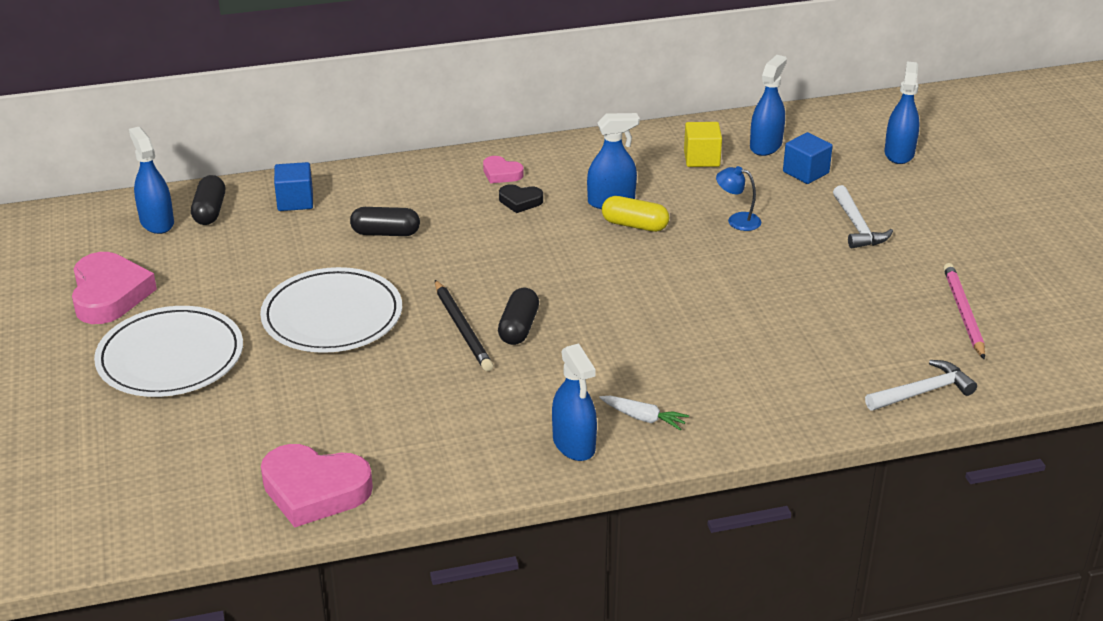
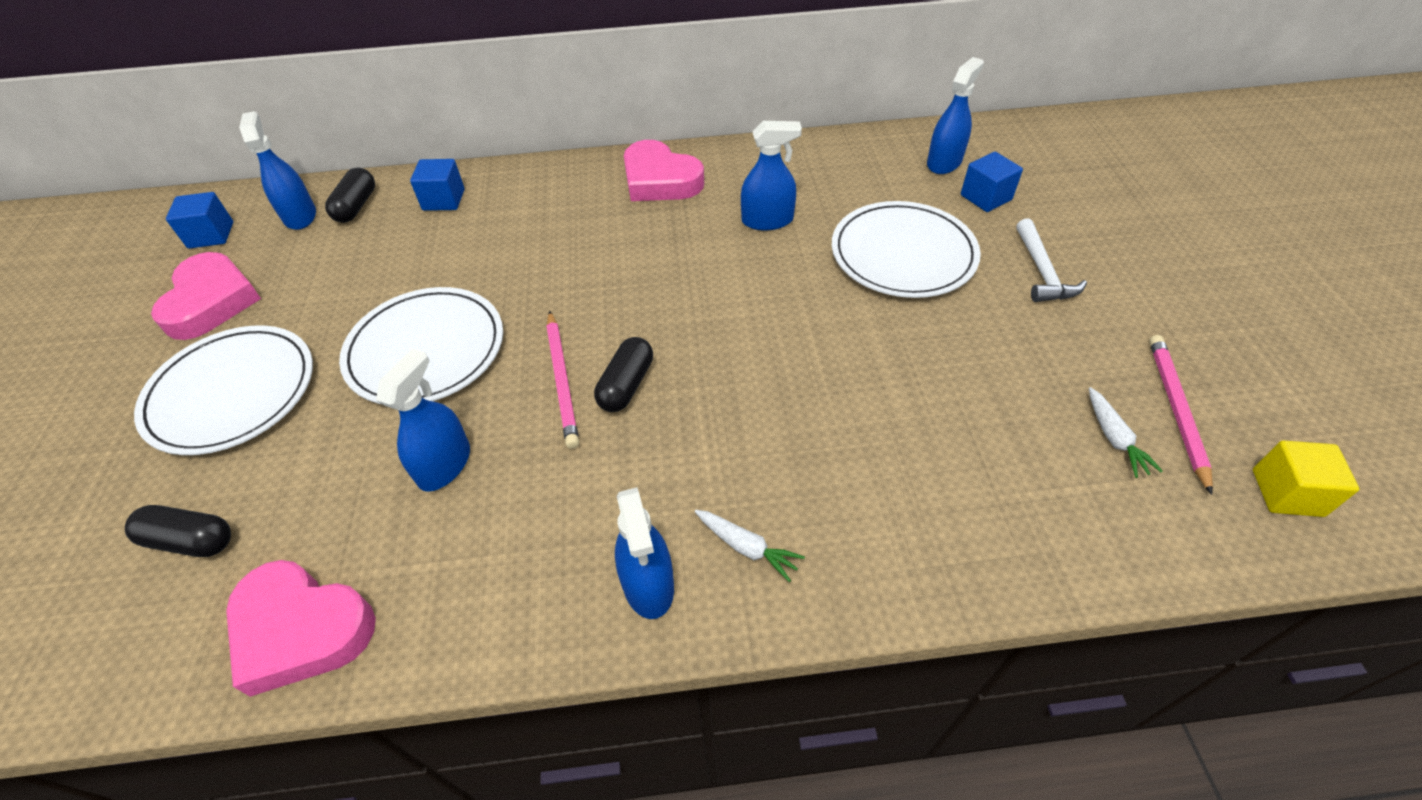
camera: 10 degrees right, 15 degrees up
(75, 243) = (211, 235): none -> blue cube
(385, 233) = (520, 244): black capsule -> black capsule (190, 540)
(462, 328) = (562, 380): black pencil -> pink pencil
(501, 174) = (660, 180): pink heart -> pink heart, size x1.97
(520, 201) = (671, 214): black heart -> none
(634, 225) = (787, 252): yellow capsule -> none
(701, 158) = (873, 174): yellow cube -> yellow cube (1287, 493)
(737, 220) = (903, 254): blue lamp -> white plate
(899, 153) = (1092, 180): blue spray bottle -> blue spray bottle (444, 465)
(915, 333) = (1114, 438): none -> white carrot
(922, 392) = (1125, 541): white hammer -> none

